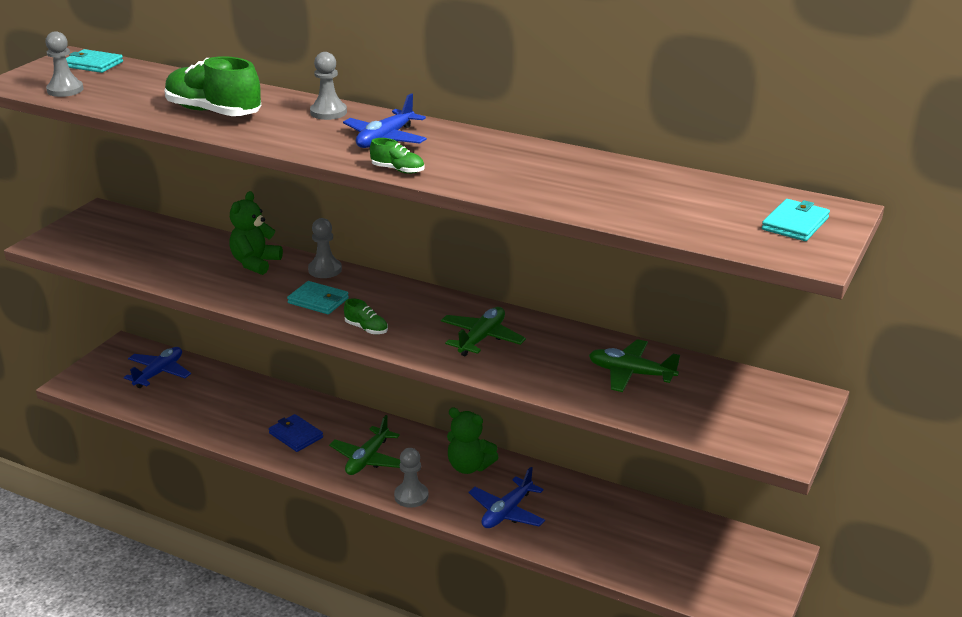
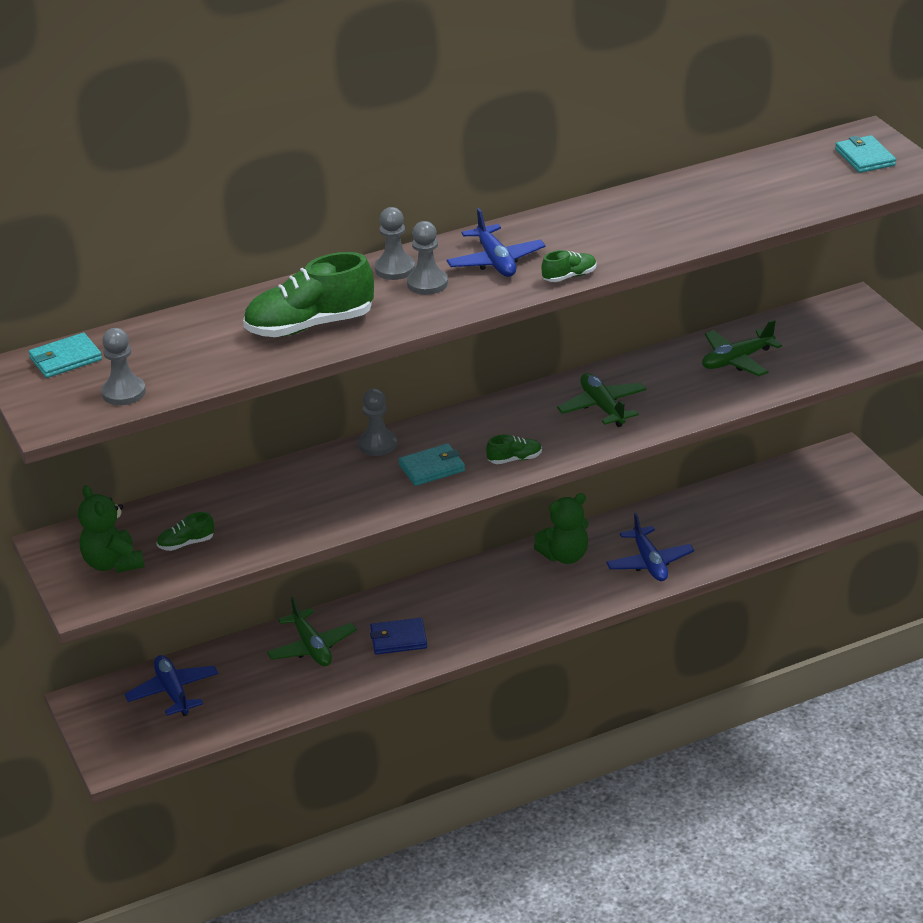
camera: 50 degrees left, 5 degrees up
(137, 251) = (186, 544): none -> green shoe
(255, 263) = (311, 479): green teddy bear -> green teddy bear (113, 563)
(367, 459) = (487, 609): green plane -> green plane (312, 647)
(411, 496) = (570, 606): grey pawn -> grey pawn (427, 283)

